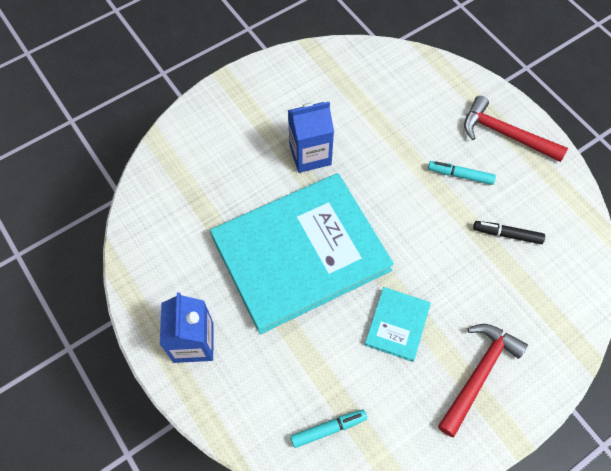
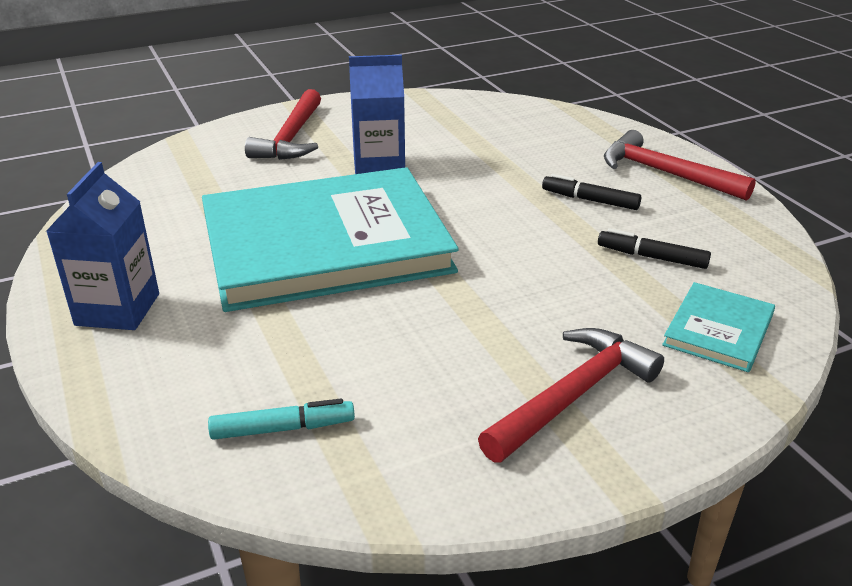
camera: 10 degrees right, 30 degrees down
(236, 125) = (291, 137): none -> red hammer
(397, 324) = (448, 326): turquoise book -> turquoise book (718, 330)
(460, 175) = (590, 200): turquoise marker -> black marker

